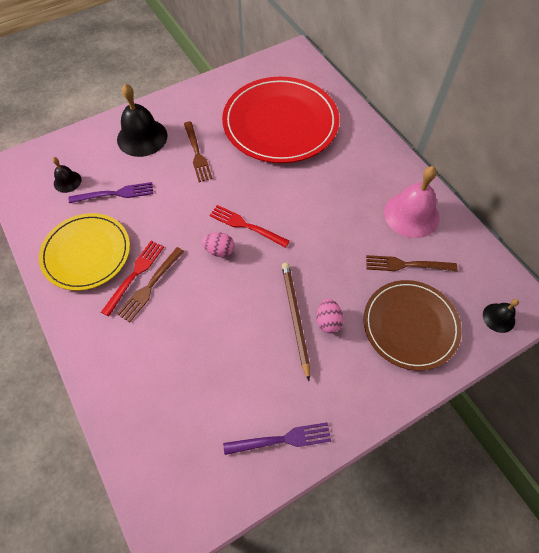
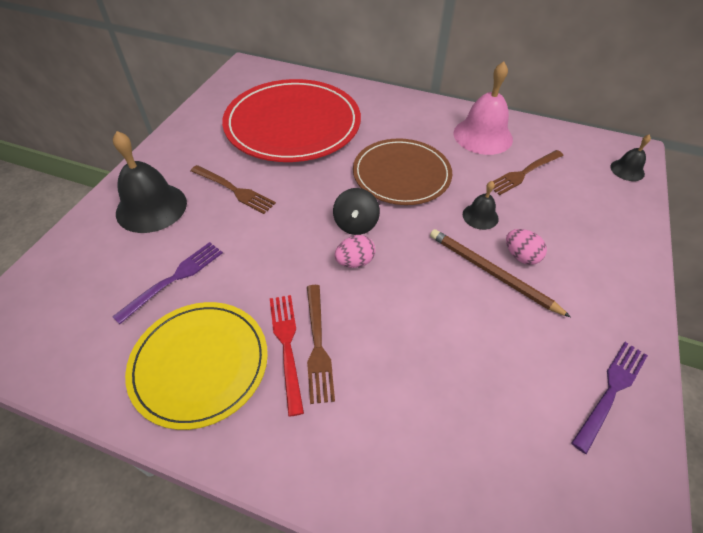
camera: 40 degrees left, 10 degrees down
(67, 181) = (92, 303): black bell -> black bell (480, 216)
(245, 226) = (355, 224): red fork -> black spinning top
(410, 325) = (582, 215): brown plate -> brown plate (401, 174)

